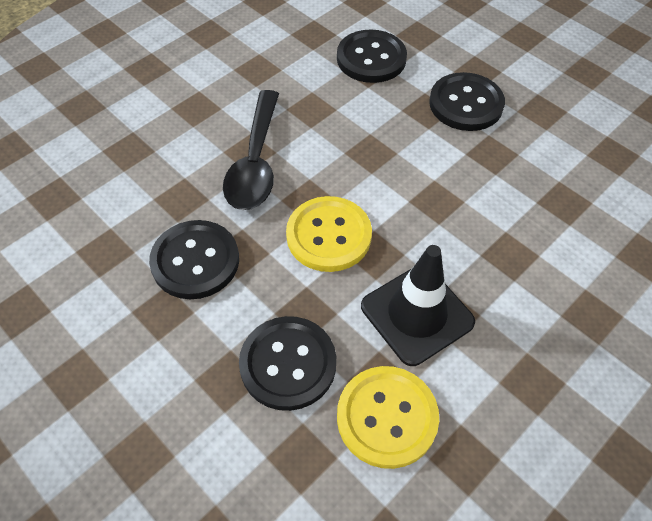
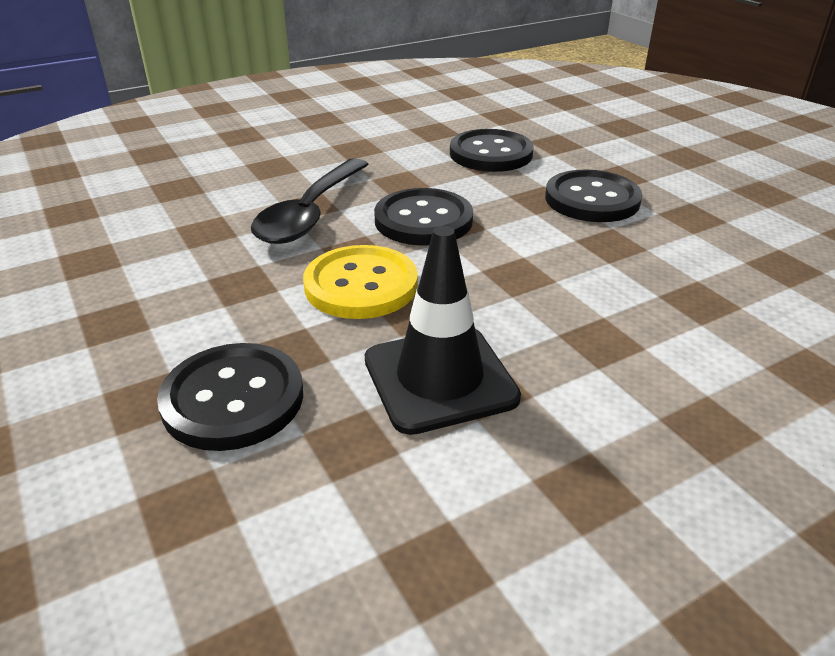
camera: 15 degrees right, 20 degrees down
(195, 261) = (184, 283): black button -> black button (423, 220)
(387, 417) = (337, 486): yellow button -> none

